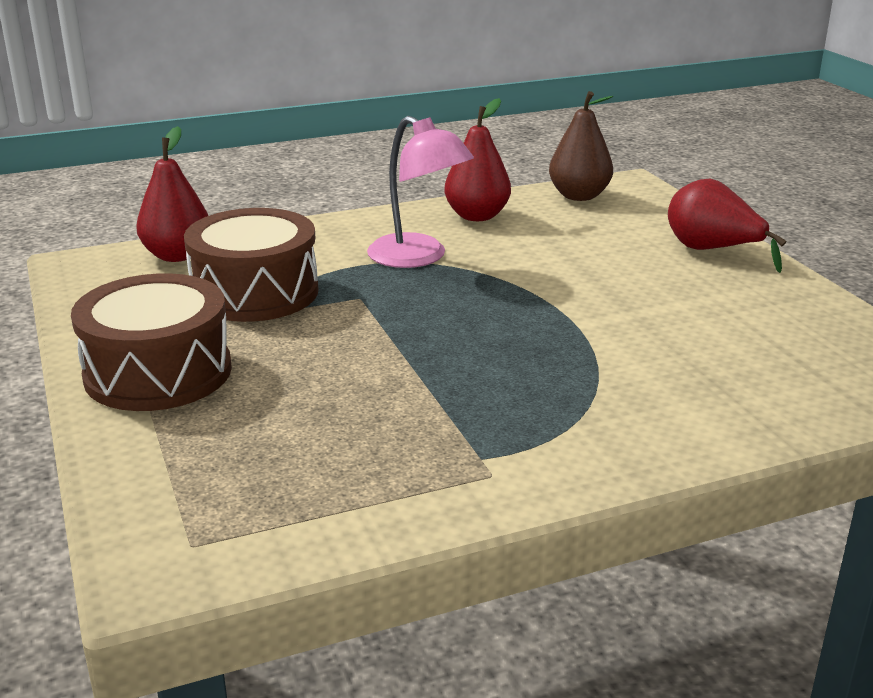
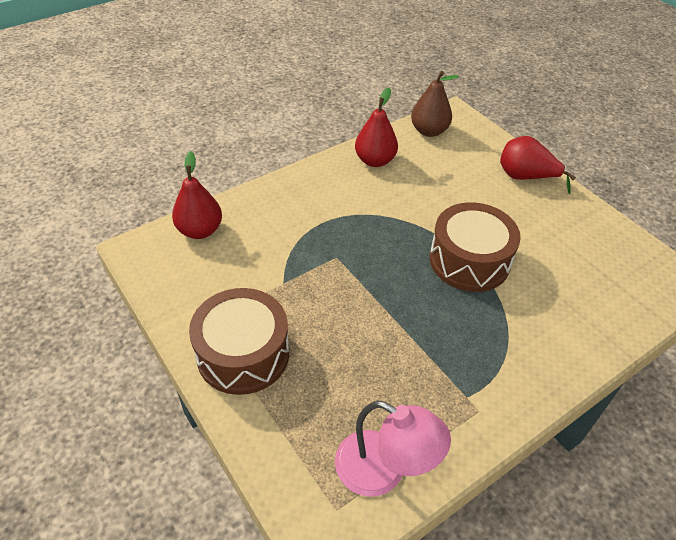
camera: 15 degrees left, 20 degrees up
(255, 292) = (268, 262): brown drum -> brown drum (469, 260)
(418, 257) = (356, 210): pink lamp -> pink lamp (383, 471)

